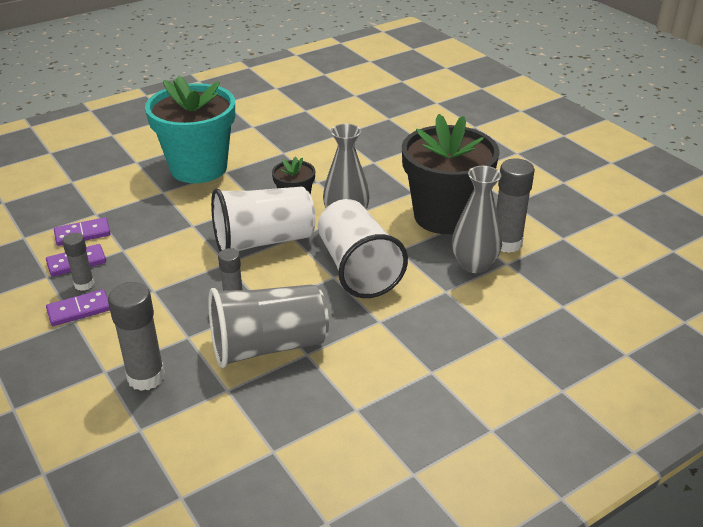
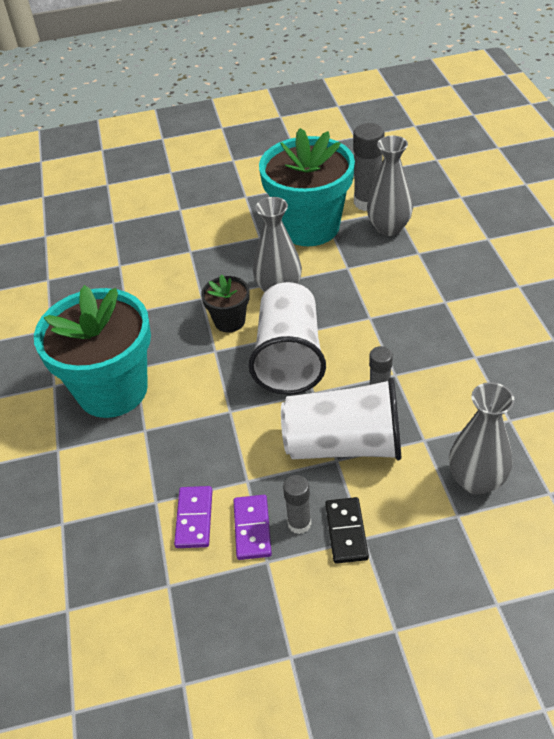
camera: 65 degrees left, 10 degrees up
(79, 310) = (346, 532): purple domino -> black domino
(146, 377) = (476, 480): grey glue stick -> grey vase
(268, 346) = (457, 381): grey cup -> none
(357, 269) = (365, 299): white cup -> white cup (344, 445)
(444, 216) = (309, 227): black flower pot -> turquoise flower pot

